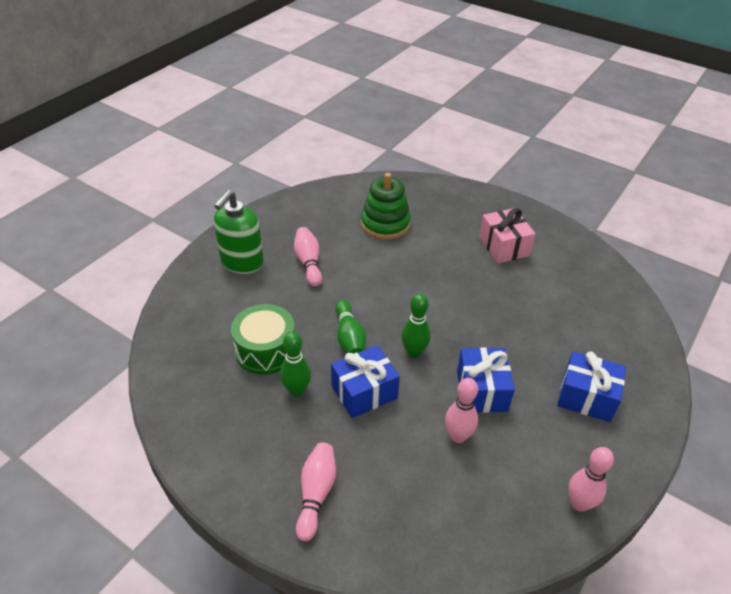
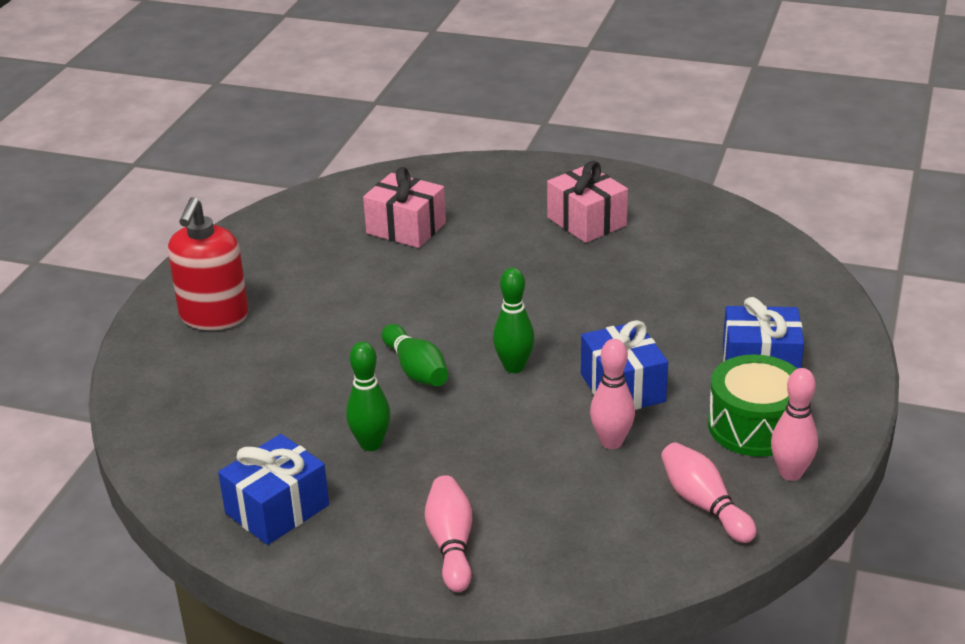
camera: 15 degrees left, 10 degrees down
(242, 262) = (214, 316): green soap dispenser -> red soap dispenser
(266, 350) = (303, 410): green drum -> green drum (754, 426)
(308, 262) = (314, 296): pink bowling pin -> pink bowling pin (704, 504)
(364, 392) = (465, 424): blue gift -> blue gift (277, 509)
(385, 224) = (406, 228): green stacking toy -> pink gift

